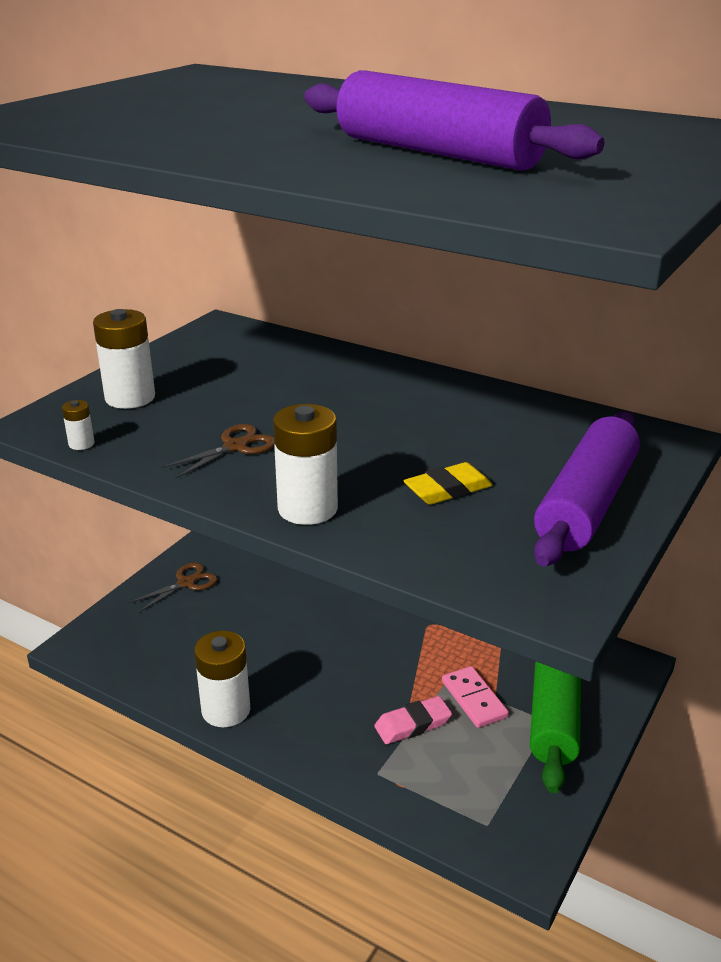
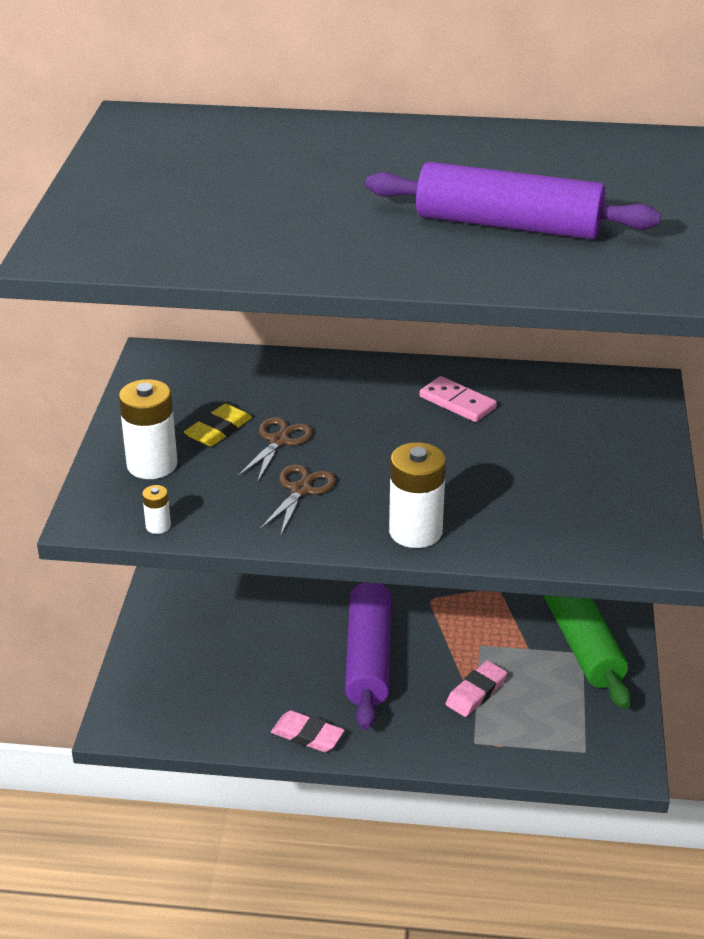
camera: 25 degrees left, 5 degrees up
(186, 583) = (174, 630): brown scissors -> brown scissors (279, 441)
(226, 710) = (307, 735): white battery -> pink eraser
(447, 489) = (510, 481): yellow eraser -> yellow eraser (218, 430)
(474, 699) = (512, 654): pink domino -> pink domino (457, 402)
(586, 503) = (622, 464): purple rolling pin -> purple rolling pin (368, 657)

